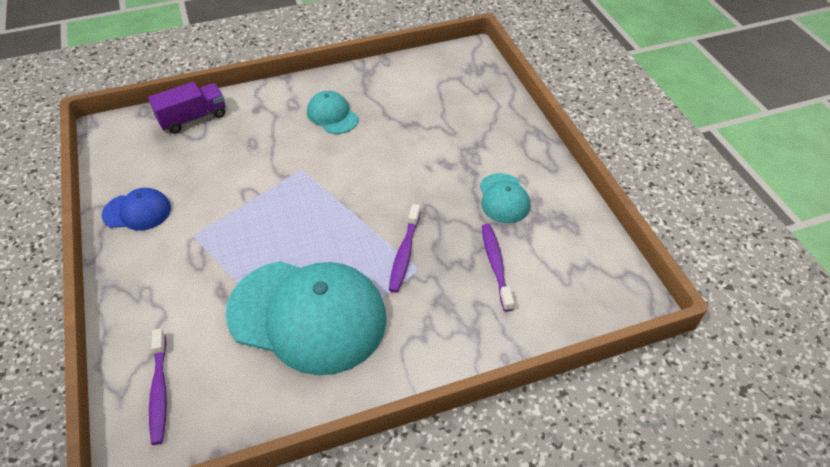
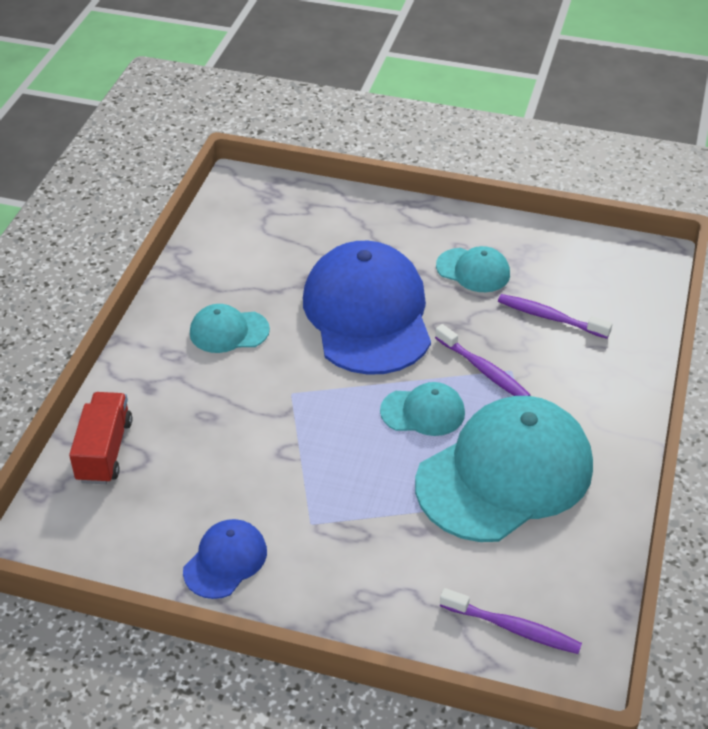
camera: 55 degrees left, 5 degrees down
(193, 118) = (104, 451): purple truck -> red truck
(335, 241) = (423, 412): none -> turquoise cap
(406, 167) = (367, 314): none -> blue cap

